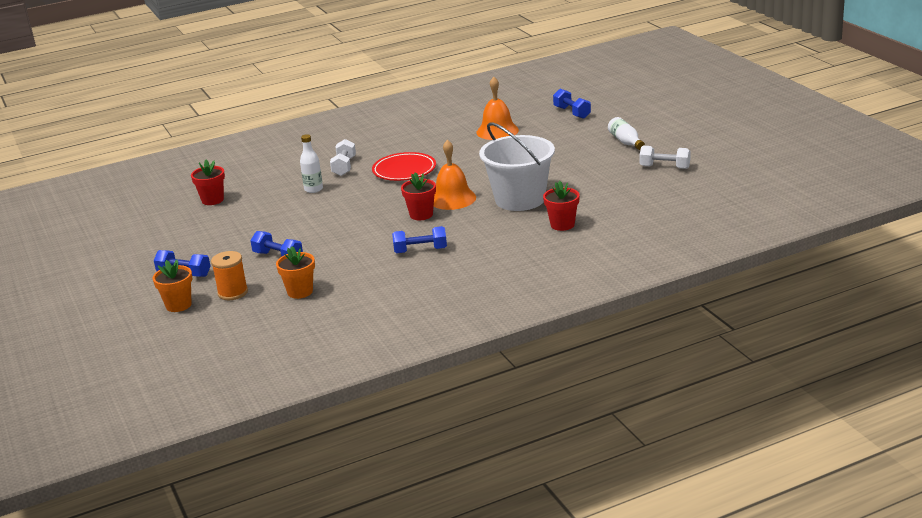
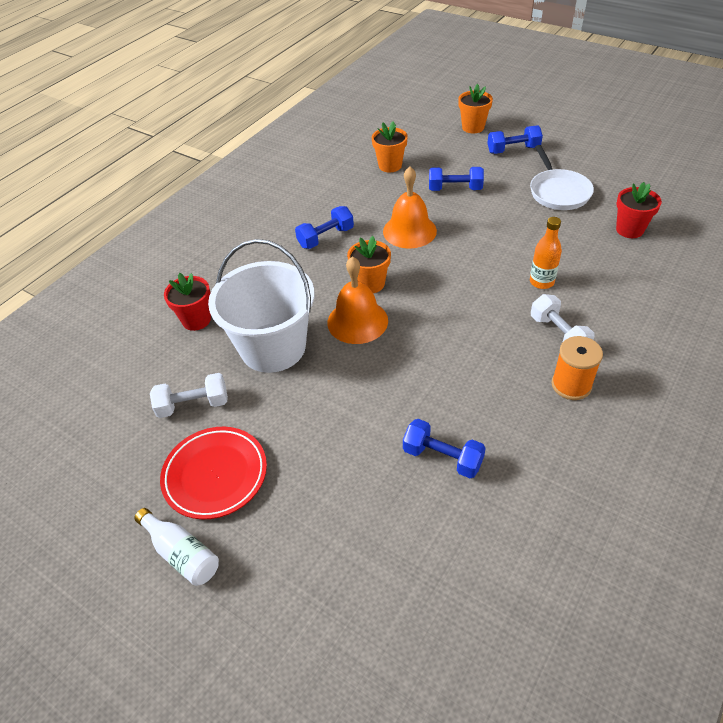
camera: 150 degrees right, 20 degrees up
(211, 233) = (558, 192): none -> white pan
(233, 293) = (445, 148): orange spool -> orange spool (571, 385)
(313, 189) = (541, 282): white bottle -> orange bottle
(404, 170) = (470, 354): red plate -> red plate (215, 475)
(421, 215) = (370, 284): red flower pot -> orange flower pot
(497, 131) = (424, 511): orange bell -> orange bell (409, 231)
(572, 113) = (331, 641): blue dumbbell -> blue dumbbell (442, 457)
(665, 167) = (97, 492): white dumbbell -> white dumbbell (193, 405)

